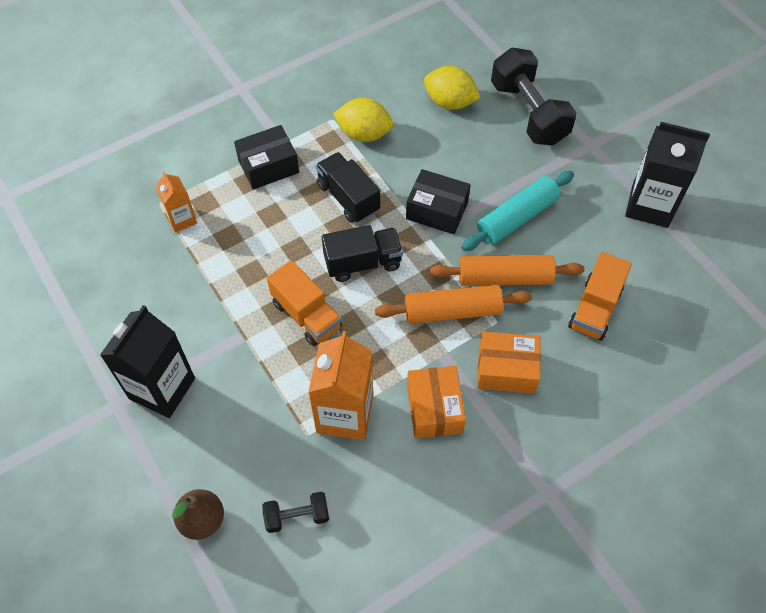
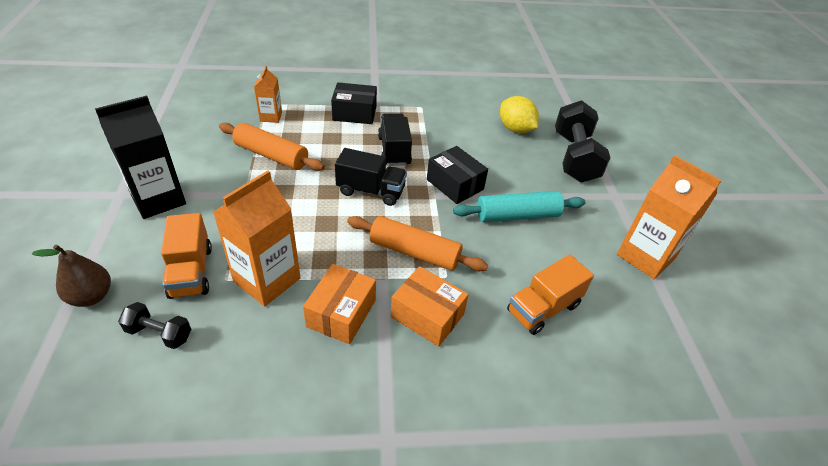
camera: 25 degrees right, 15 degrees down
(306, 315) = (300, 203): orange truck -> orange truck (191, 272)
(364, 134) = (437, 122): yellow lemon -> none
(504, 277) = (477, 249): orange rolling pin -> orange rolling pin (271, 155)
(650, 205) = (645, 257): black carton -> orange carton

